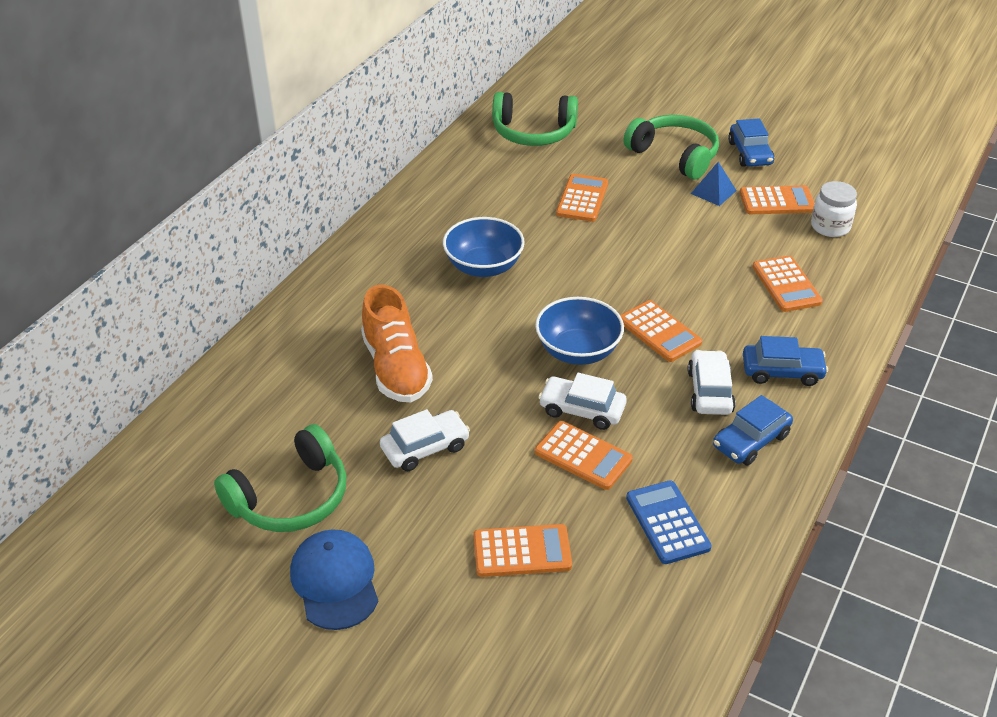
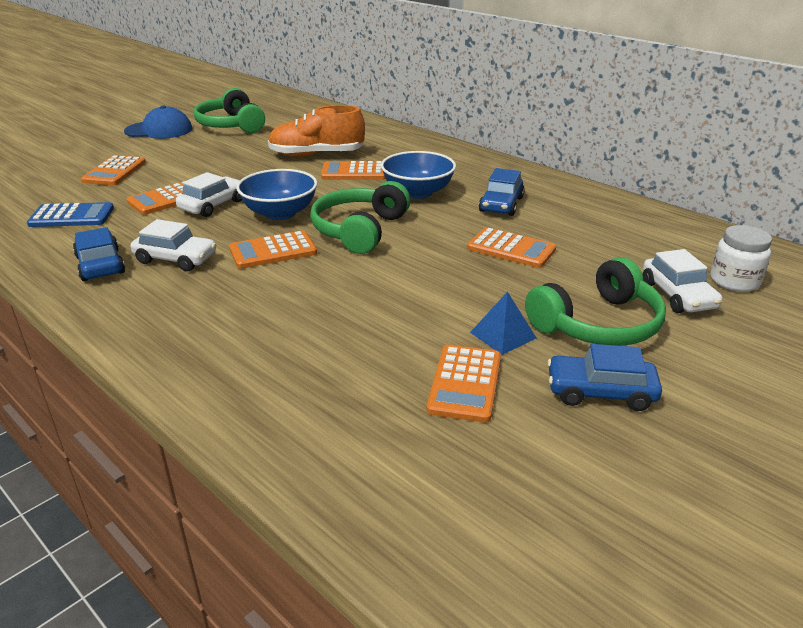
camera: 105 degrees right, 10 degrees down
(425, 448) = (232, 156): white car -> white car (677, 295)
(533, 132) = (655, 242): green headphones -> green headphones (360, 230)
(782, 371) = (160, 302): blue car -> blue car (501, 204)
(786, 284) = (287, 342): orange calculator -> orange calculator (354, 172)
(830, 227) = (384, 416): white jar -> white jar (734, 281)

